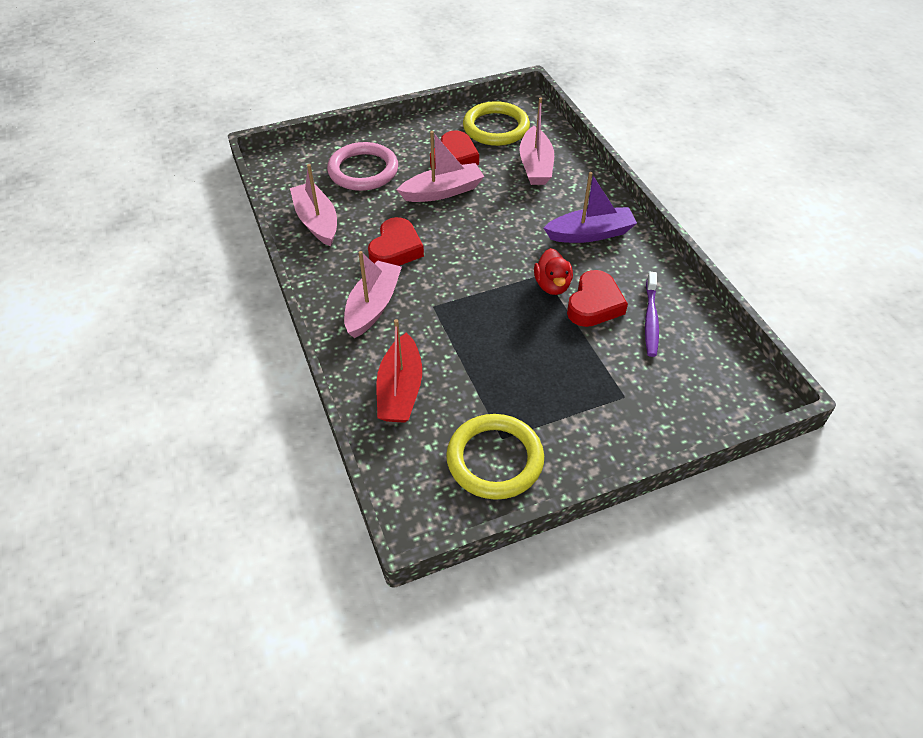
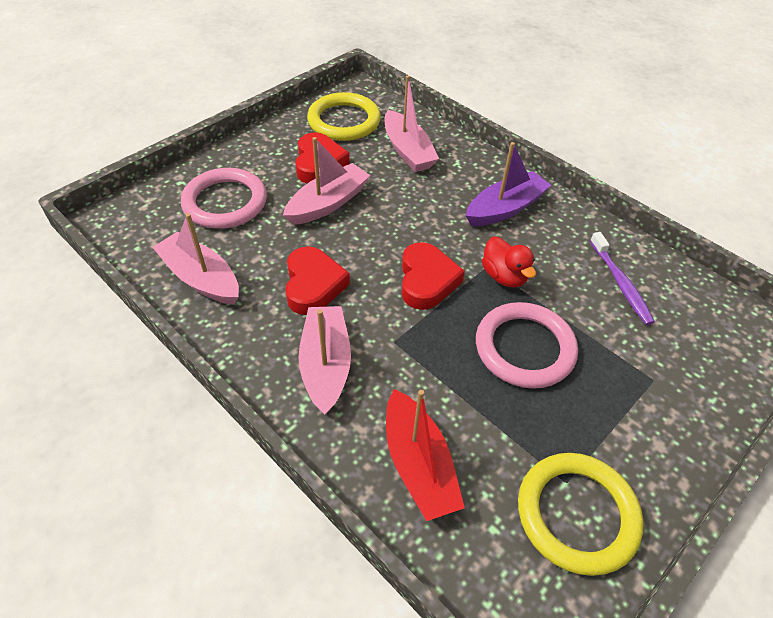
camera: 25 degrees left, 0 degrees up
(532, 341) = (524, 348): none -> pink ring
(594, 304) = (558, 284): red heart -> red heart (427, 280)

